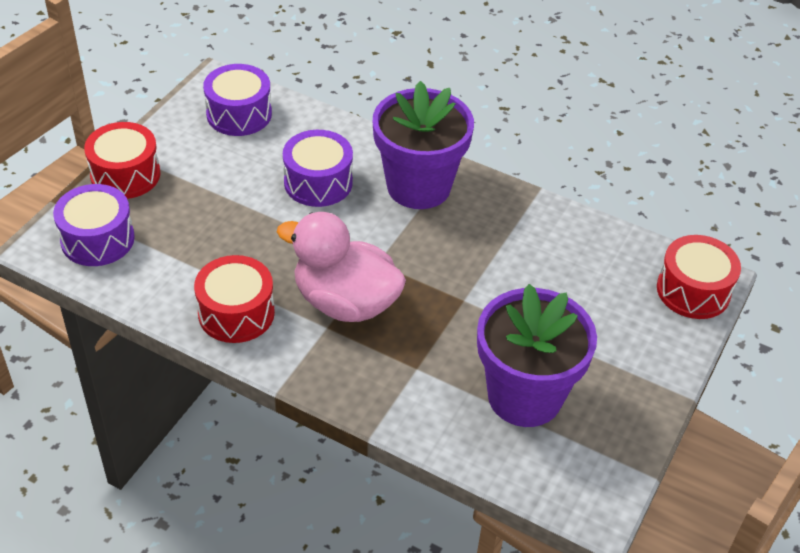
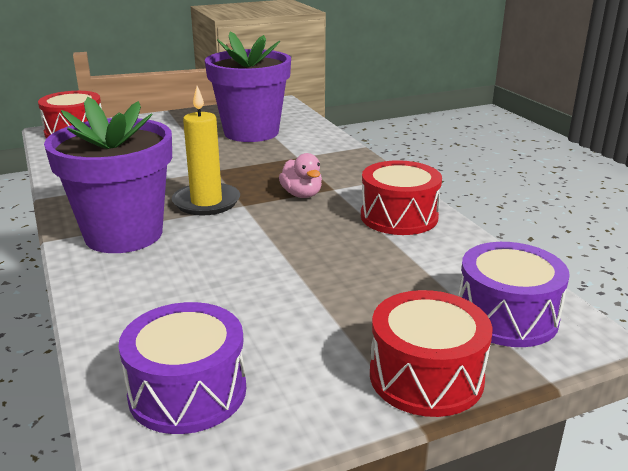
camera: 140 degrees left, 20 degrees down
(318, 182) = (206, 273): purple drum -> none
(345, 302) = (302, 194): pink duck -> pink duck, size x0.48
(410, 250) = (206, 202): none -> yellow candle

